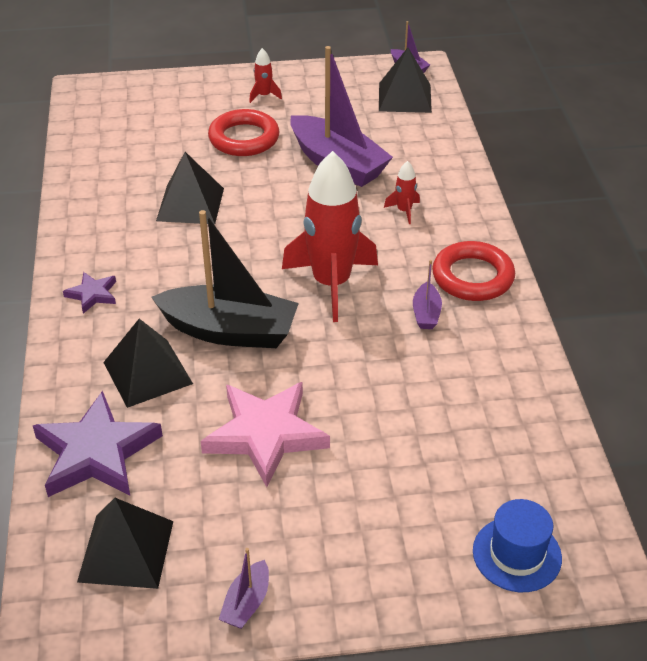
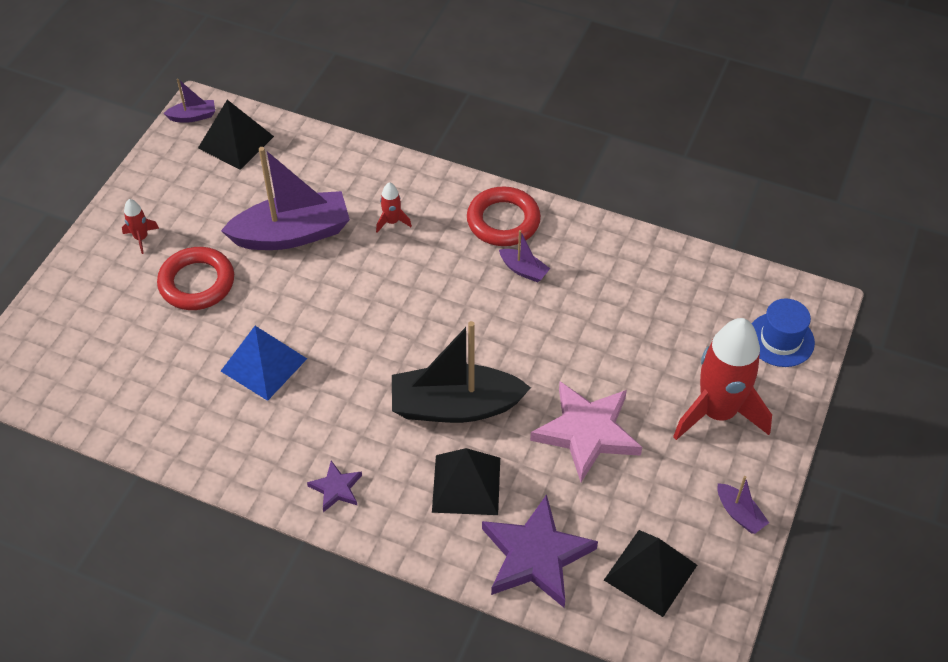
camera: 60 degrees left, 10 degrees up
(190, 204) = (264, 365): black pyramid -> blue pyramid
(230, 331) = (455, 406): black boat -> black boat turned 135 degrees counterclockwise
(331, 284) = (446, 313): red rocket -> red rocket (717, 412)

